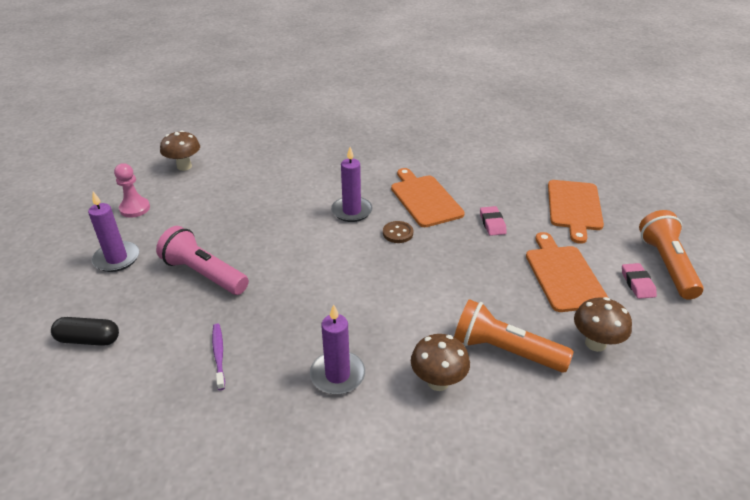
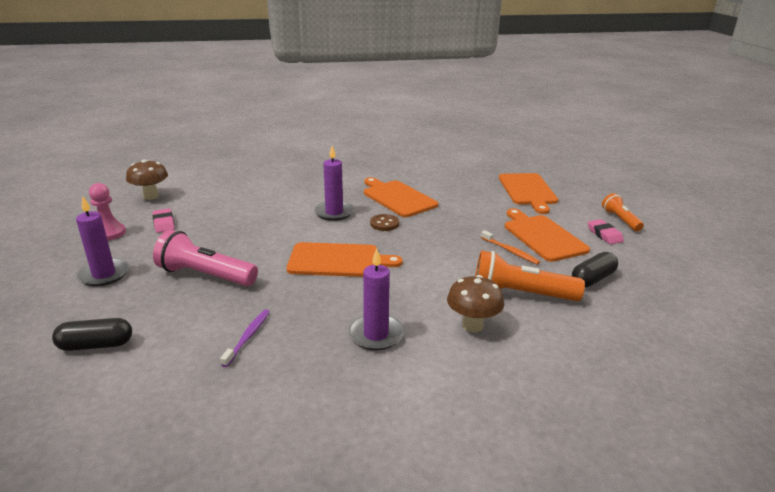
camera: 15 degrees left, 10 degrees down
(219, 355) = (248, 337): purple toothbrush -> purple toothbrush turned 45 degrees clockwise
(334, 275) = (338, 260): none -> orange cutting board
(492, 223) = (465, 208): pink eraser -> pink eraser (164, 223)
(518, 290) = (510, 251): none -> orange toothbrush
(595, 343) = (592, 279): brown mushroom -> black capsule
(667, 265) = (620, 220): orange flashlight -> orange flashlight, size x0.60

